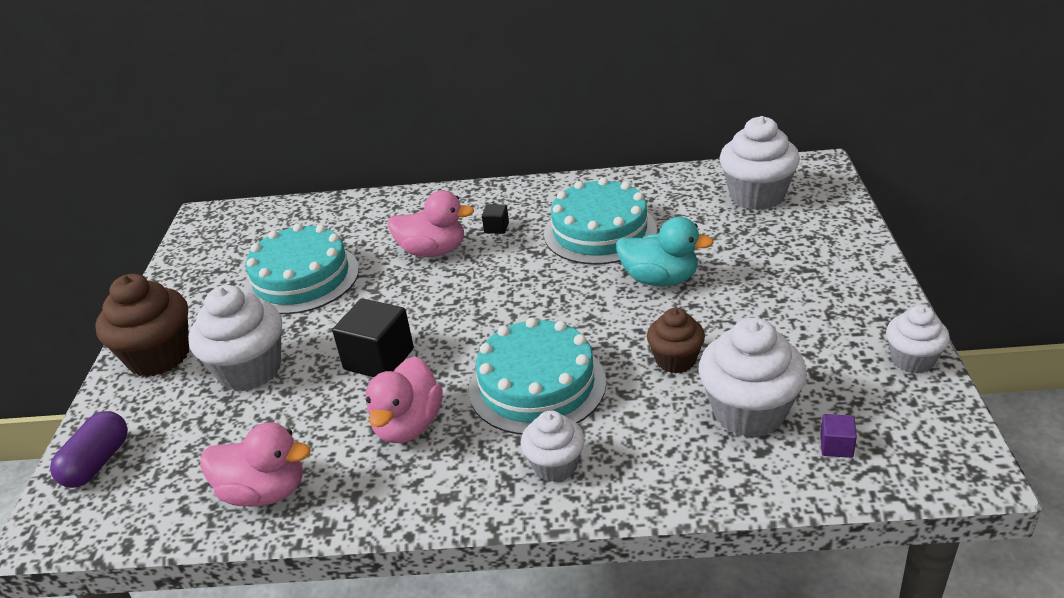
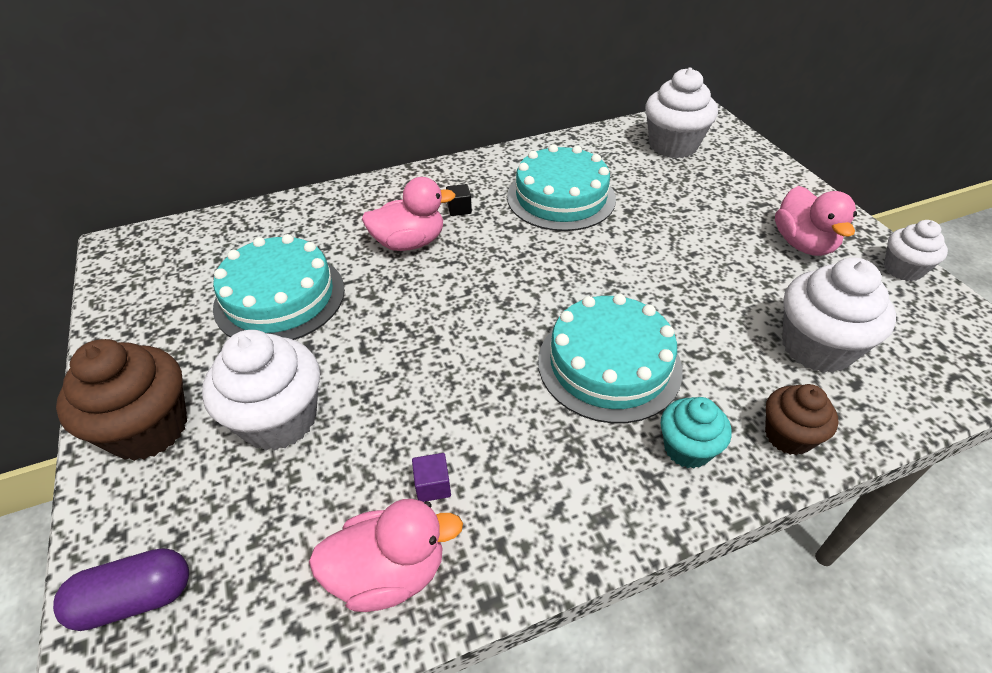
camera: 25 degrees left, 10 degrees up
(97, 463) = (135, 598): purple capsule -> purple capsule turned 75 degrees clockwise
(379, 359) = (425, 372): black cube -> none
(408, 425) = (506, 442): pink duck -> pink duck (803, 244)
(555, 465) = (687, 448): white cupcake -> turquoise cupcake
(660, 279) = (647, 234): turquoise duck -> none
(675, 360) = (717, 310): brown cupcake -> brown cupcake (788, 436)
(836, 446) = (910, 363): purple cube -> purple cube (433, 486)

